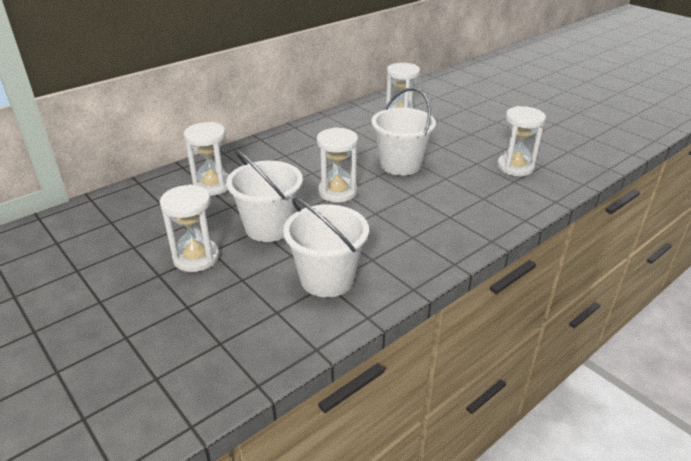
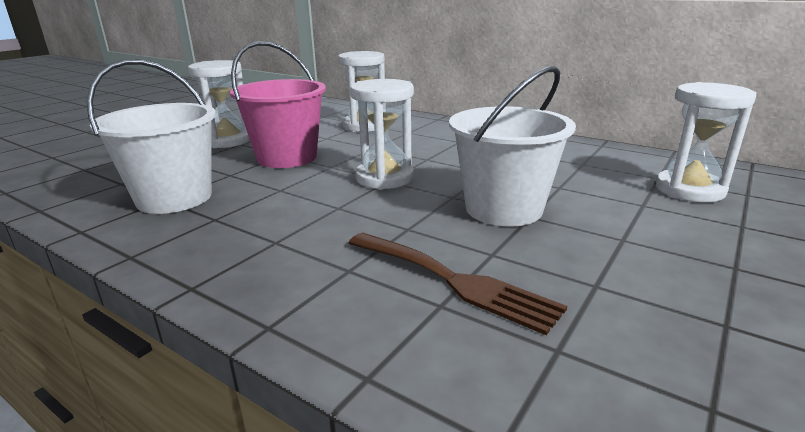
camera: 75 degrees right, 10 degrees down
(269, 227) = (287, 157): white bucket -> pink bucket
(466, 191) = (454, 281): none -> brown fork
(515, 167) = (640, 348): white hourglass -> none

